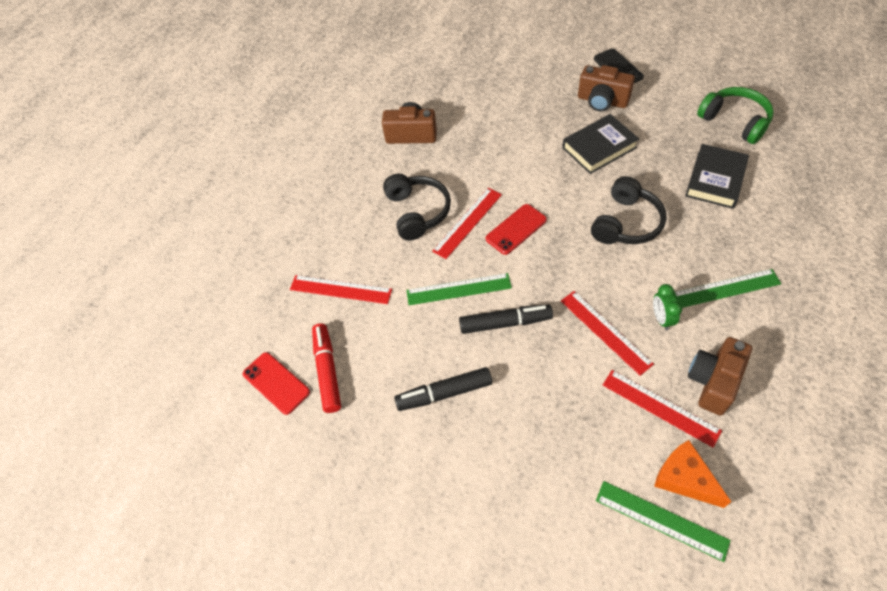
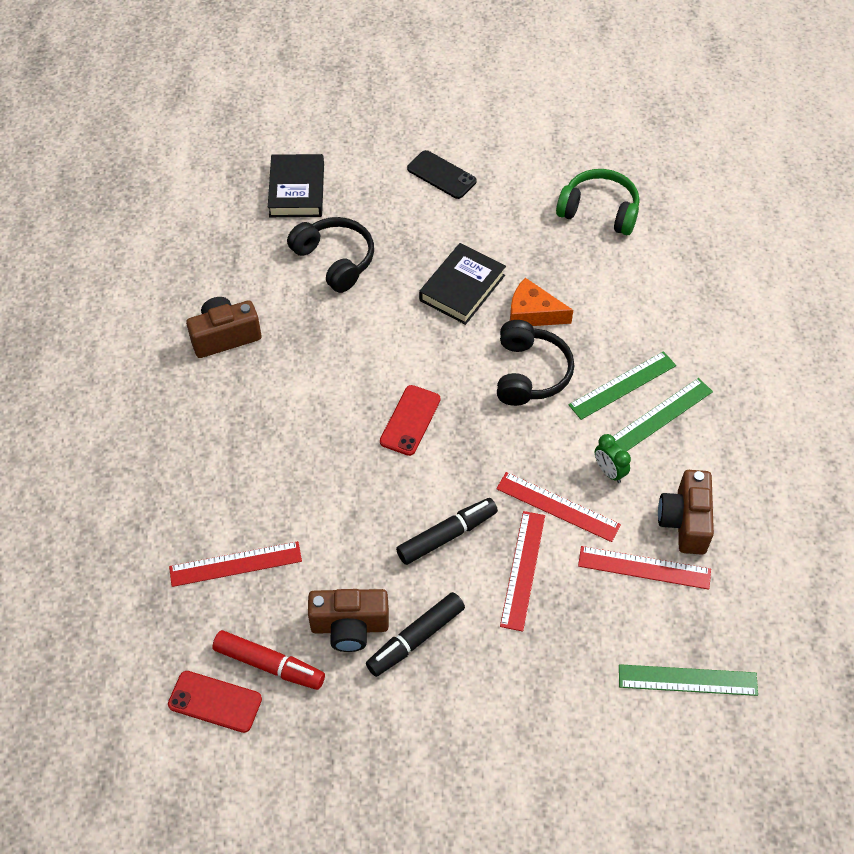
camera: 30 degrees left, 0 degrees up
(327, 371) = (269, 664): red marker -> red marker turned 150 degrees clockwise
(417, 212) = (282, 436): black headphones -> black headphones (335, 260)
(458, 289) = (376, 514): green ruler -> green ruler (622, 385)
(467, 222) = (349, 430): red ruler -> red ruler (522, 570)
(602, 101) = (441, 225): brown camera -> brown camera (349, 627)
(684, 478) = (694, 631): orange cheese -> orange cheese (533, 313)
(715, 180) = (605, 290): black book -> black book (297, 190)

